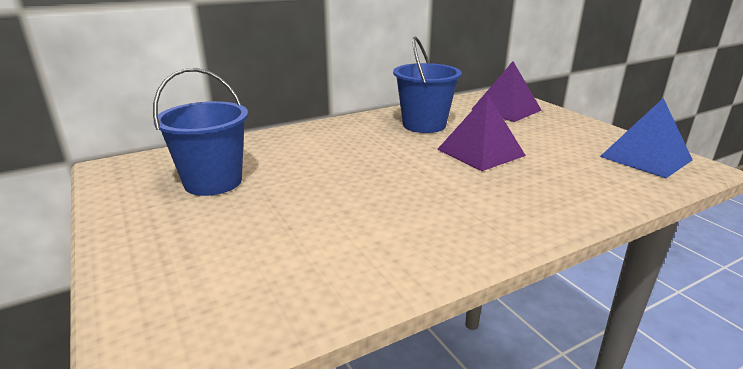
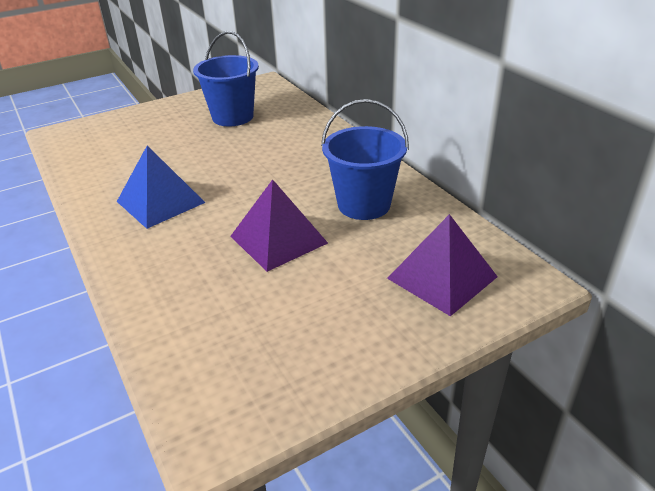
camera: 90 degrees right, 10 degrees up
(645, 158) = (247, 384): blue pyramid -> blue pyramid (161, 202)

